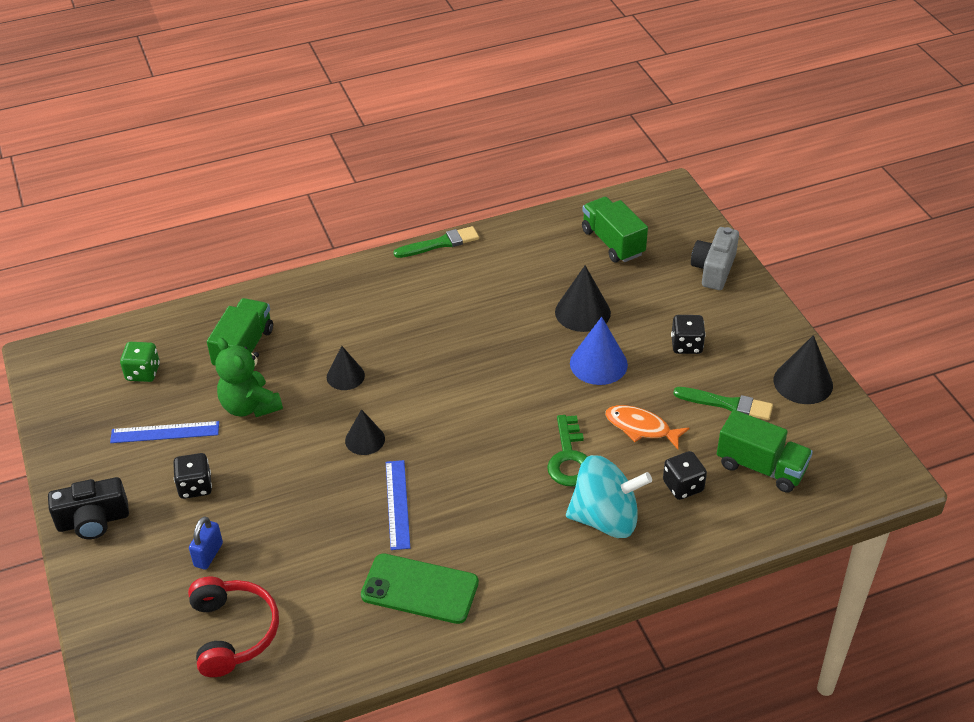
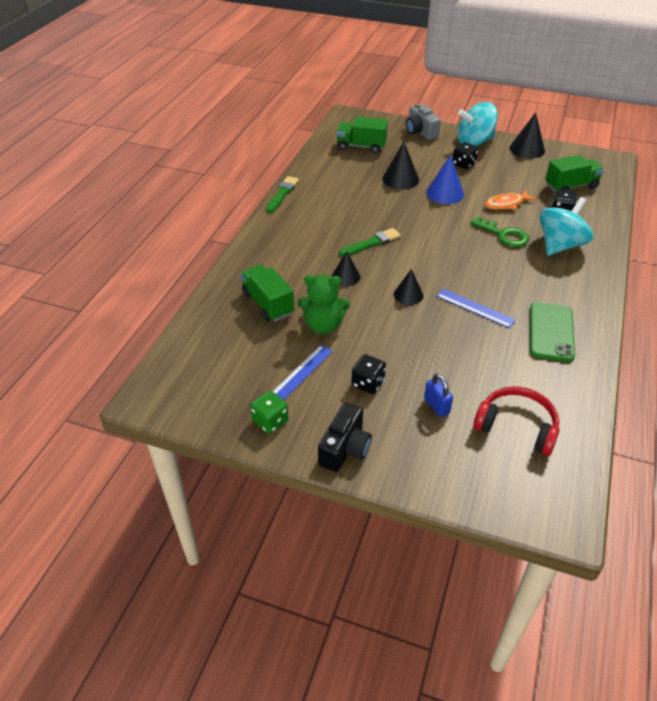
camera: 50 degrees left, 0 degrees up
(143, 372) = (229, 357): green dice -> green dice (270, 421)
(420, 589) = (551, 332): green phone -> green phone turned 45 degrees counterclockwise
(727, 404) = (518, 174): green brush -> green brush (371, 243)
(754, 327) = (474, 142): none -> turquoise spinning top

